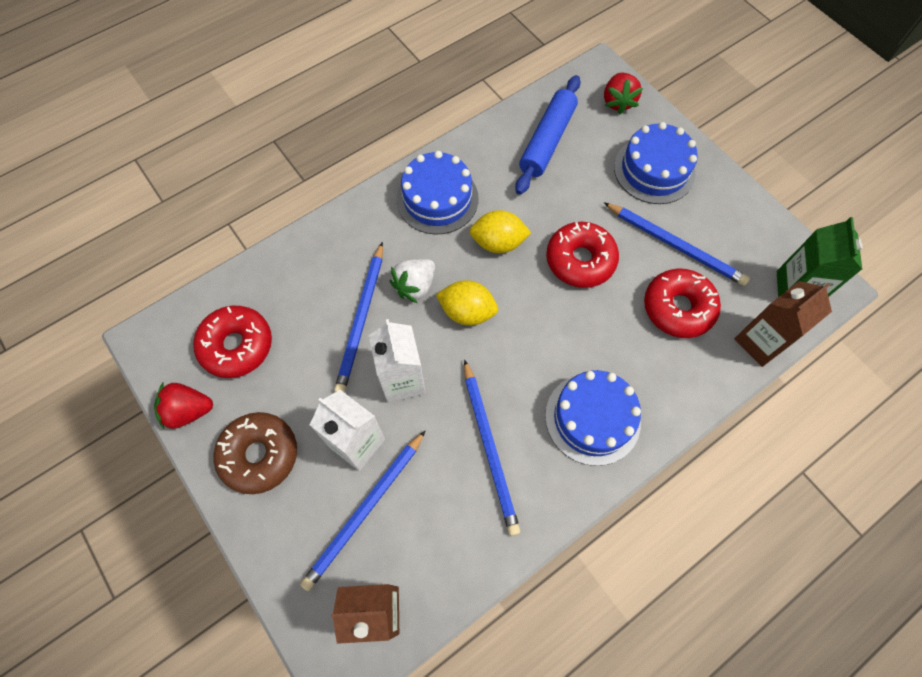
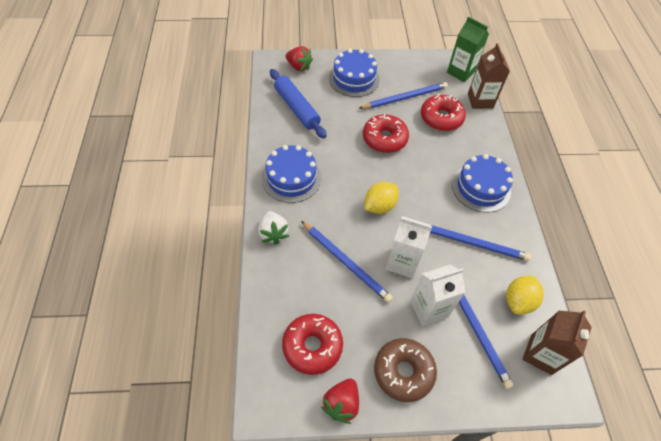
camera: 60 degrees left, 10 degrees down
(415, 286) = (343, 222): white strawberry -> white strawberry (273, 233)
(498, 243) = (345, 167): yellow lemon -> yellow lemon (518, 301)

